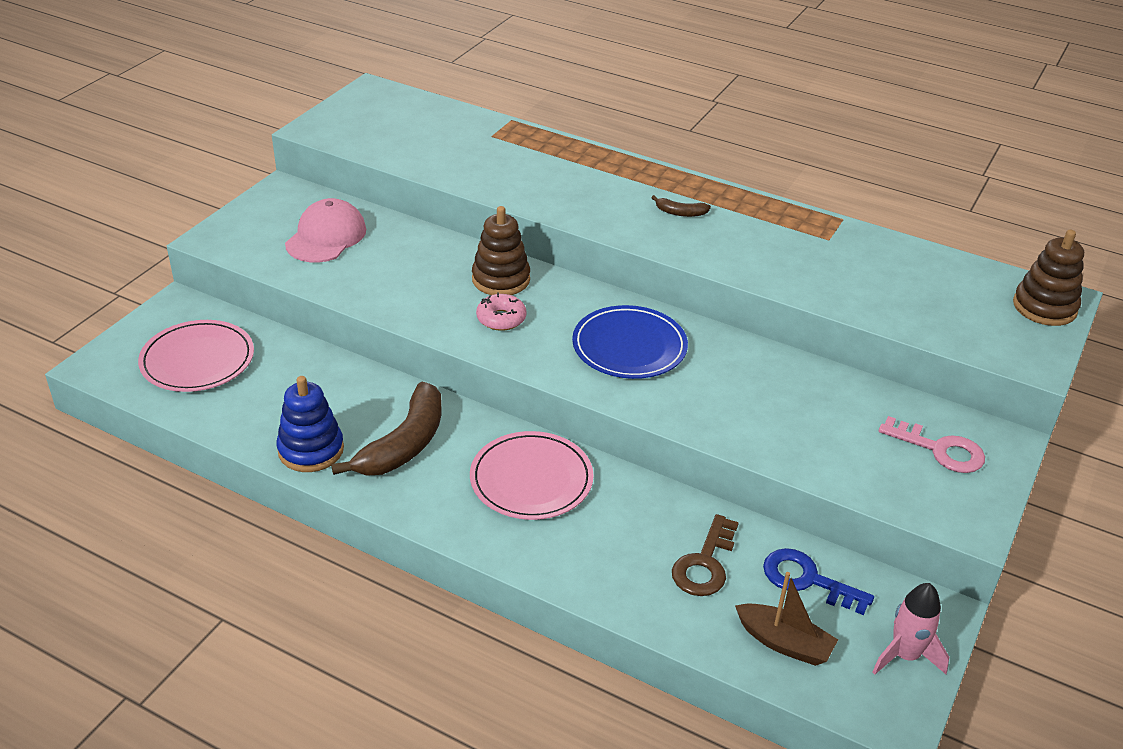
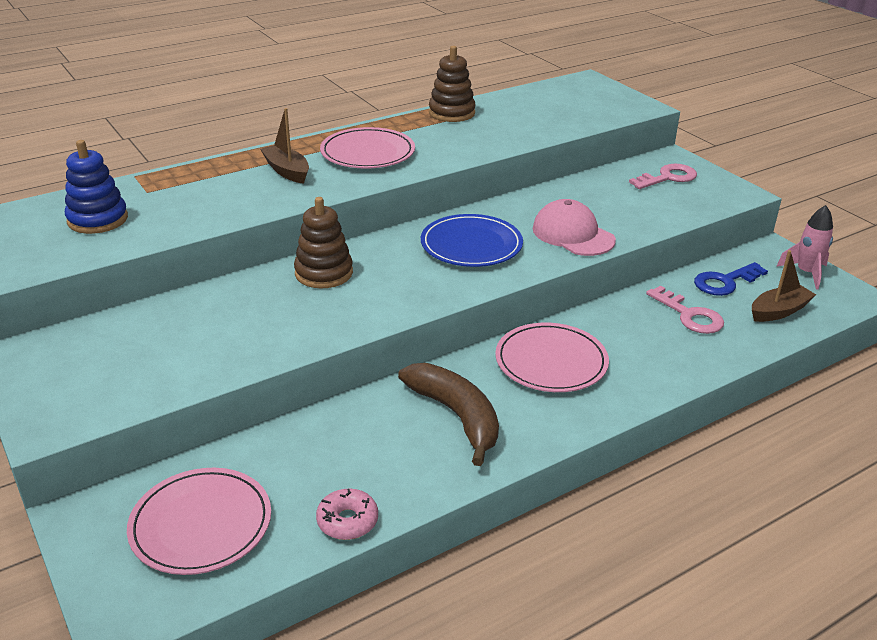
camera: 60 degrees left, 5 degrees down
(311, 450) = (420, 477): blue stacking toy -> blue stacking toy (98, 219)
(326, 237) = (142, 348): pink cap -> pink cap (573, 234)
(501, 319) = (379, 289): pink donut -> pink donut (347, 521)
(596, 184) = (287, 171): none -> brown boat
(680, 213) = (367, 153): brown banana -> pink plate
(704, 563) = (689, 315): brown key -> pink key
(1044, 307) = (593, 86): brown stacking toy -> brown stacking toy (451, 113)

